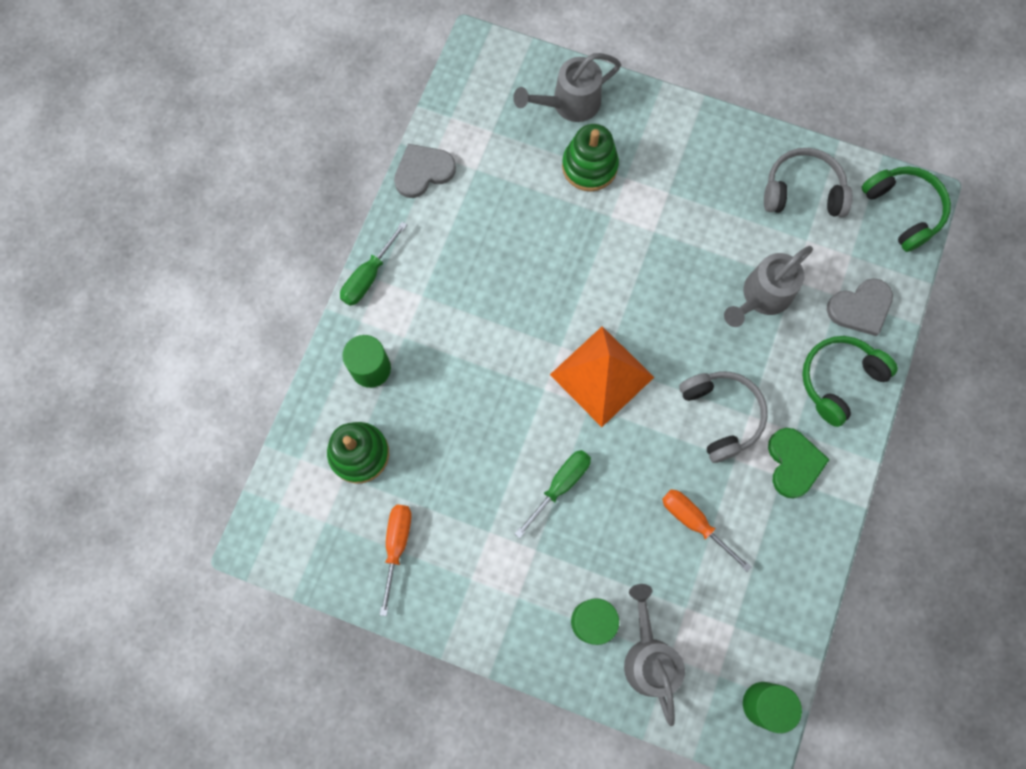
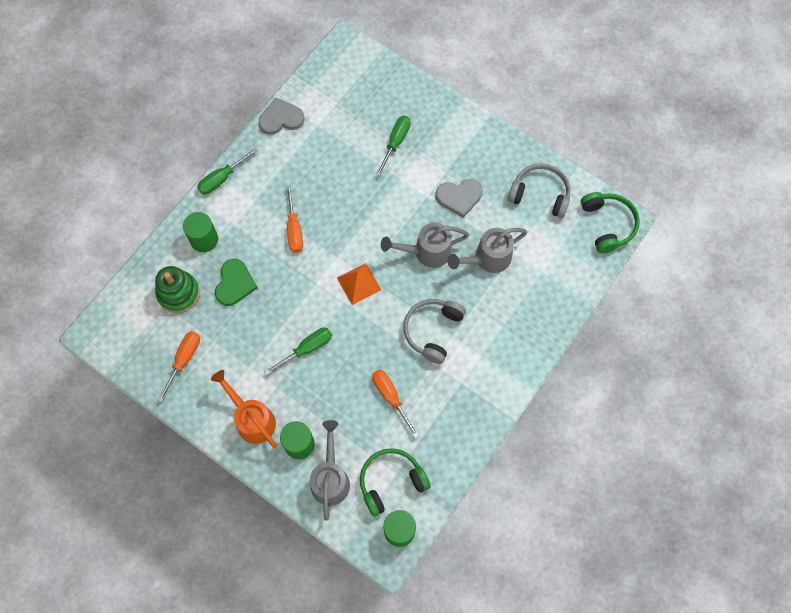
camera: 15 degrees right, 5 degrees down
(490, 323) = (294, 230): none -> orange screwdriver
(517, 604) = (252, 419): none -> orange watering can
(569, 104) = (395, 97): grey watering can -> grey watering can (427, 252)
(589, 166) = (396, 142): green stacking toy -> green screwdriver
(601, 376) = (359, 283): orange pyramid -> orange pyramid, size x0.63
(721, 415) = (433, 331): grey headphones -> grey headphones turned 150 degrees counterclockwise
(793, 463) = (473, 375): green heart -> green heart (235, 283)
(839, 380) = (523, 328): green headphones -> green headphones (391, 482)
(860, 308) = (555, 283): grey heart -> grey heart (459, 197)

